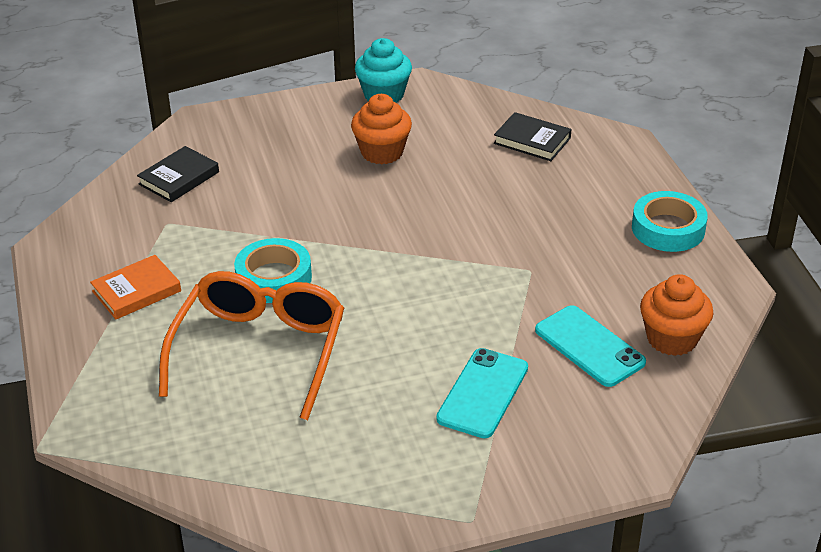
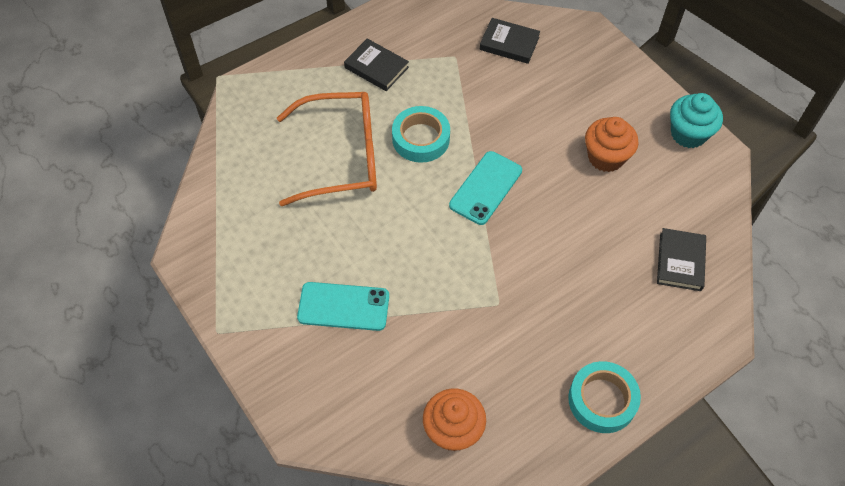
camera: 70 degrees right, 20 degrees up
(136, 291) = (376, 67): orange book -> black book
(589, 346) = (421, 368): turquoise phone -> turquoise phone (485, 188)

